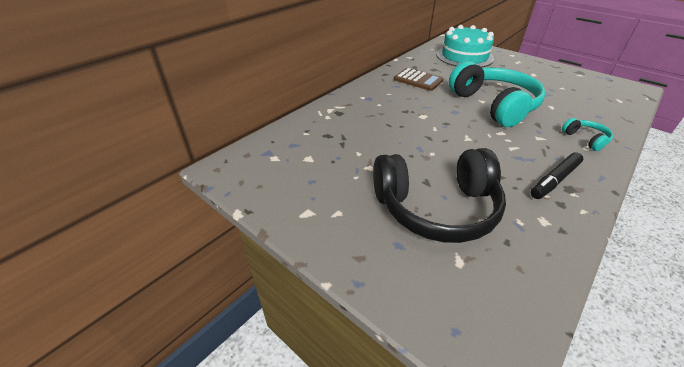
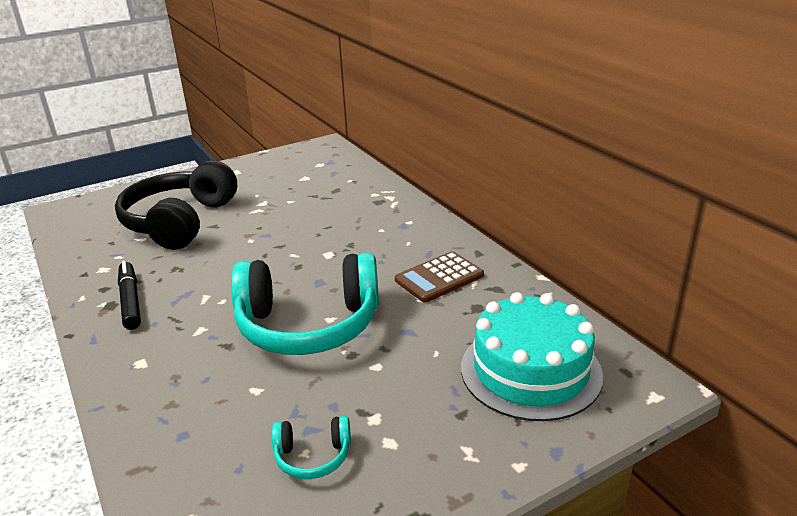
camera: 110 degrees right, 10 degrees down
(585, 139) = (155, 372): turquoise headphones -> turquoise headphones (313, 456)

